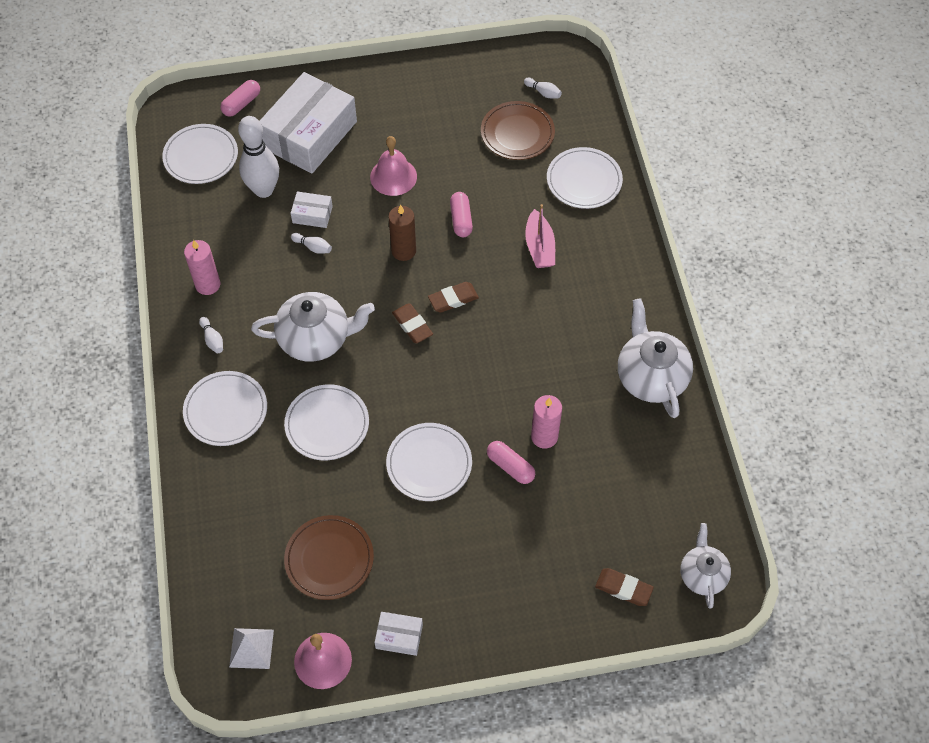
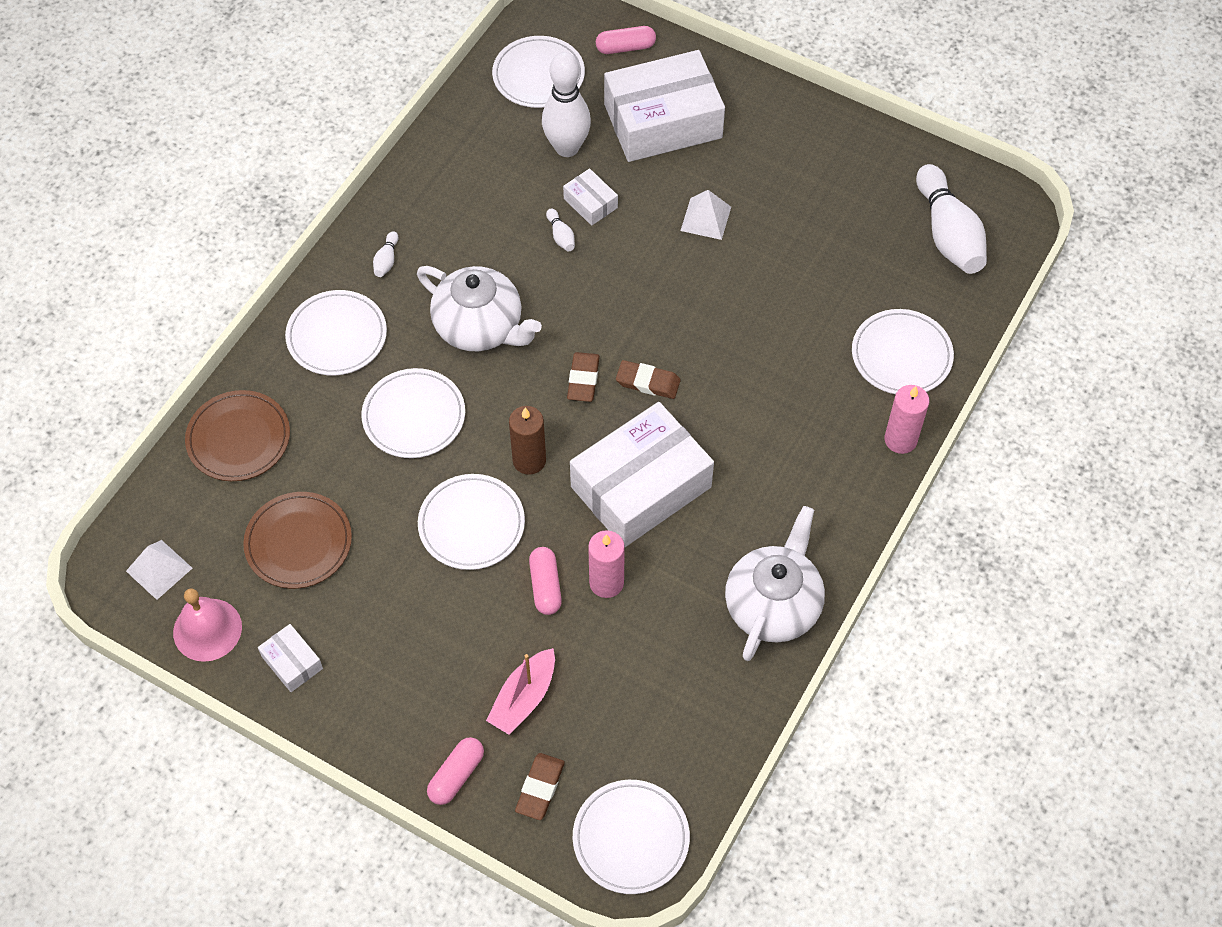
camera: 40 degrees right, 0 degrees up
(208, 284) = (430, 205): pink candle -> pink candle (900, 440)
(393, 176) = (706, 218): pink bell -> white pyramid
(403, 251) = (645, 300): brown candle -> brown candle (529, 460)
(461, 220) = (732, 308): pink capsule -> pink capsule (456, 775)
(509, 364) = (641, 487): none -> white box
(517, 133) = (878, 258): brown plate -> brown plate (238, 438)
(539, 247) = (786, 391): pink boat -> pink boat (523, 698)
(543, 92) = (948, 234): white bowling pin -> white bowling pin, size x2.45
(623, 588) = (540, 788): brown eraser -> brown eraser turned 45 degrees clockwise
(702, 574) = (631, 838): white teapot -> white plate

